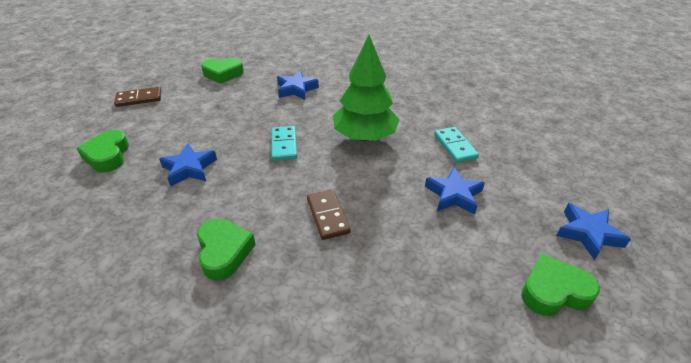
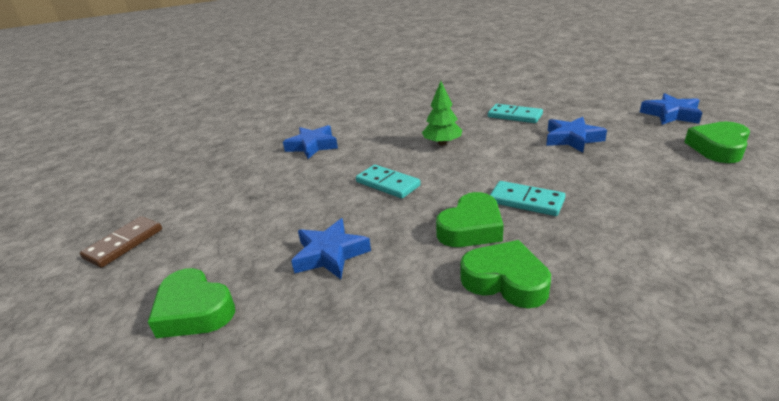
camera: 40 degrees left, 10 degrees down
(223, 74) = (201, 173): green heart -> green heart (471, 228)
(327, 216) = (526, 201): brown domino -> turquoise domino
(365, 136) = (442, 143): green tree -> green tree, size x0.55

